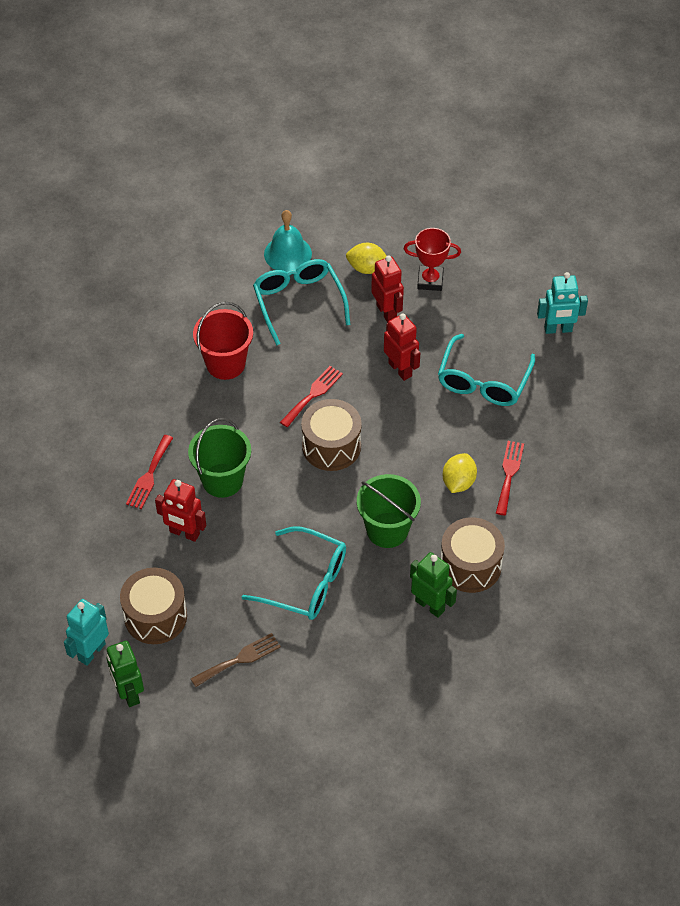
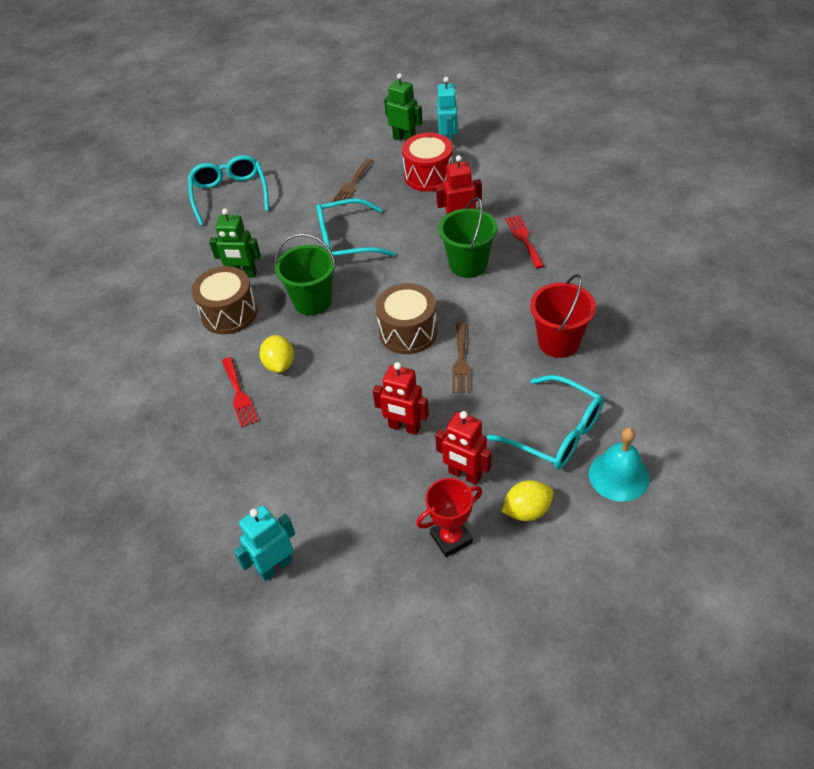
camera: 150 degrees right, 5 degrees down
(155, 616) = (428, 175): brown drum -> red drum
(313, 394) = (461, 361): red fork -> brown fork
(483, 380) = (318, 463): turquoise glasses -> turquoise glasses (230, 195)

